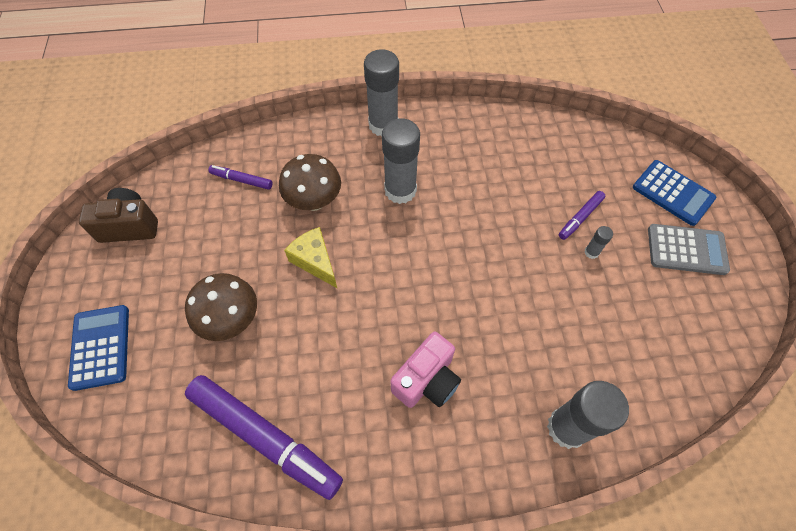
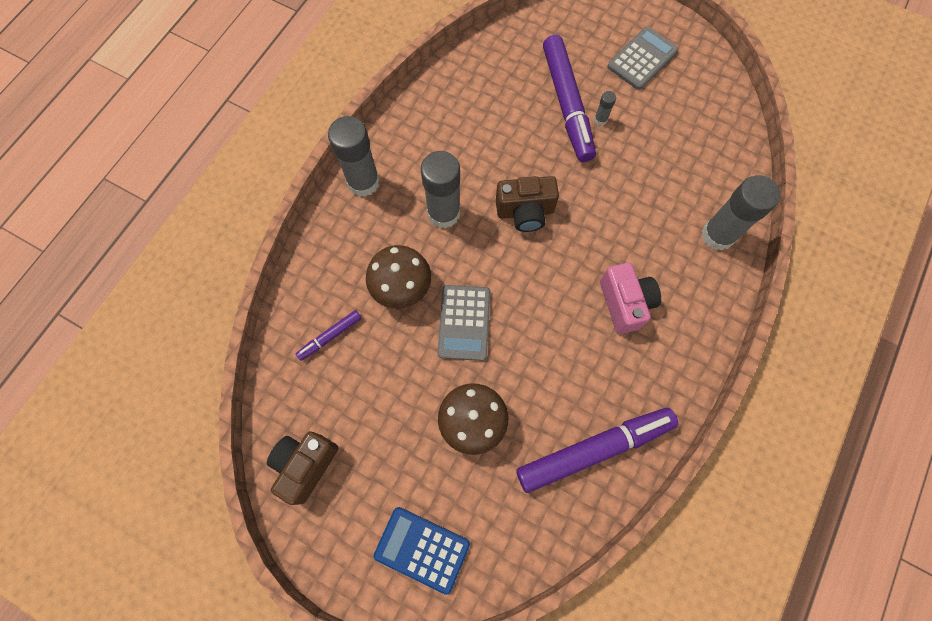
camera: 55 degrees left, 10 degrees up
(315, 261) = (464, 322): yellow cheese -> grey calculator
(450, 247) = (525, 212): none -> brown camera
(580, 218) = (567, 104): purple marker -> purple marker, size x2.16
(672, 193) = (591, 29): blue calculator -> none

